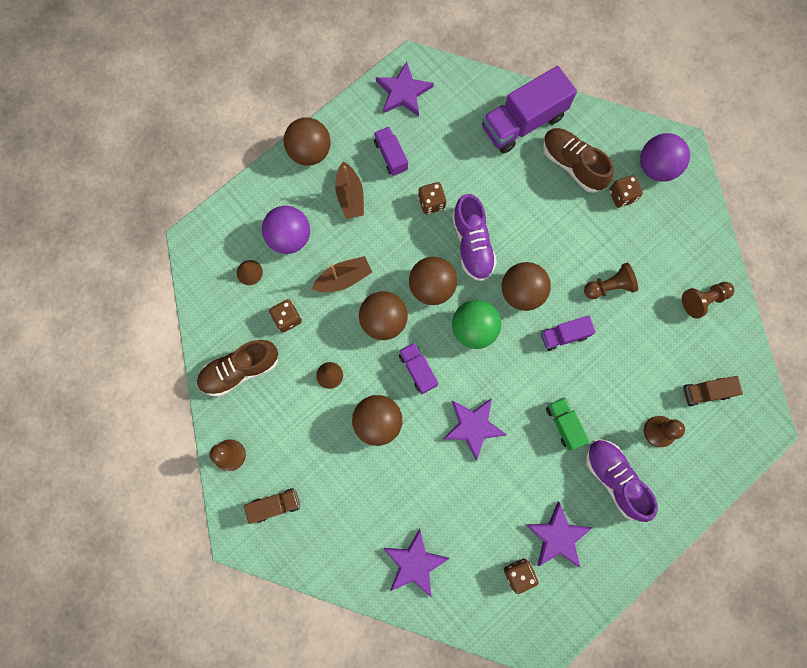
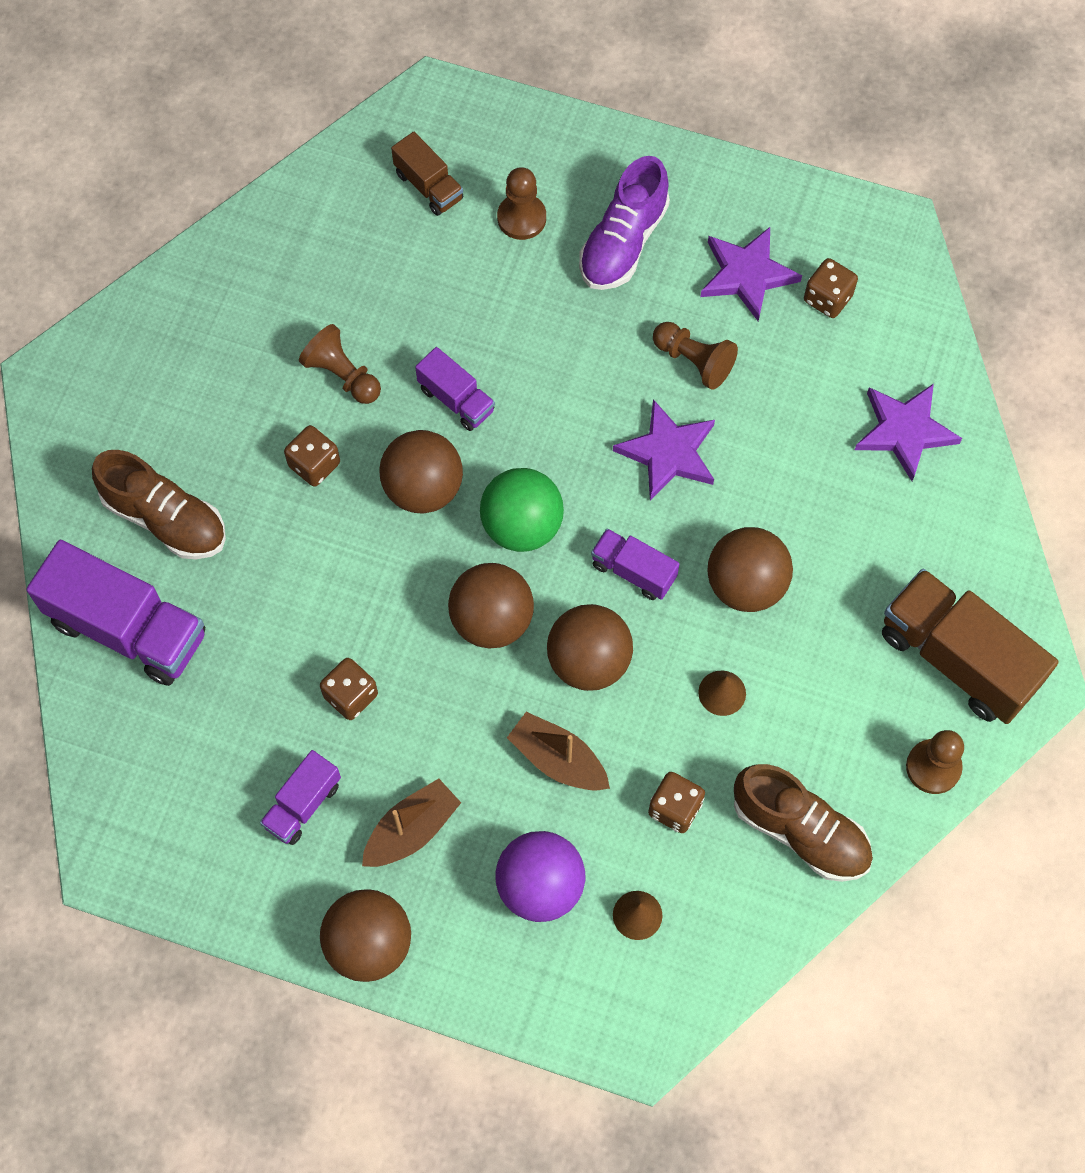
camera: 120 degrees left, 10 degrees down
(275, 505) = (957, 659): brown truck -> brown truck, size x1.90
(403, 92) = (172, 850): purple star -> none
(418, 370) = (633, 571): purple truck -> purple truck turned 90 degrees clockwise
(472, 244) = (386, 597): purple shoe -> none
(564, 424) = (588, 338): green truck -> none
(572, 165) = (165, 518): brown shoe -> brown shoe turned 75 degrees counterclockwise
(622, 196) = (181, 424): brown dice -> brown dice (314, 465)
(656, 167) = (104, 398): purple ball -> none
(703, 300) = (291, 245): brown pawn -> brown pawn (694, 361)

